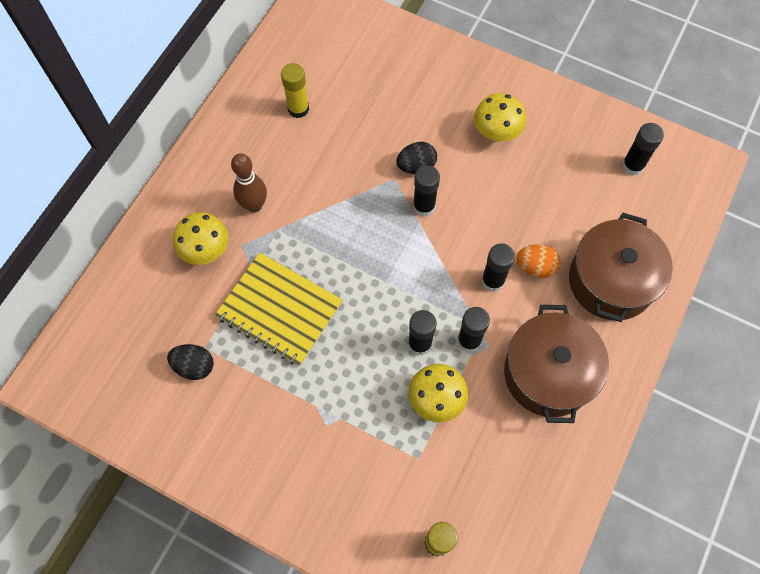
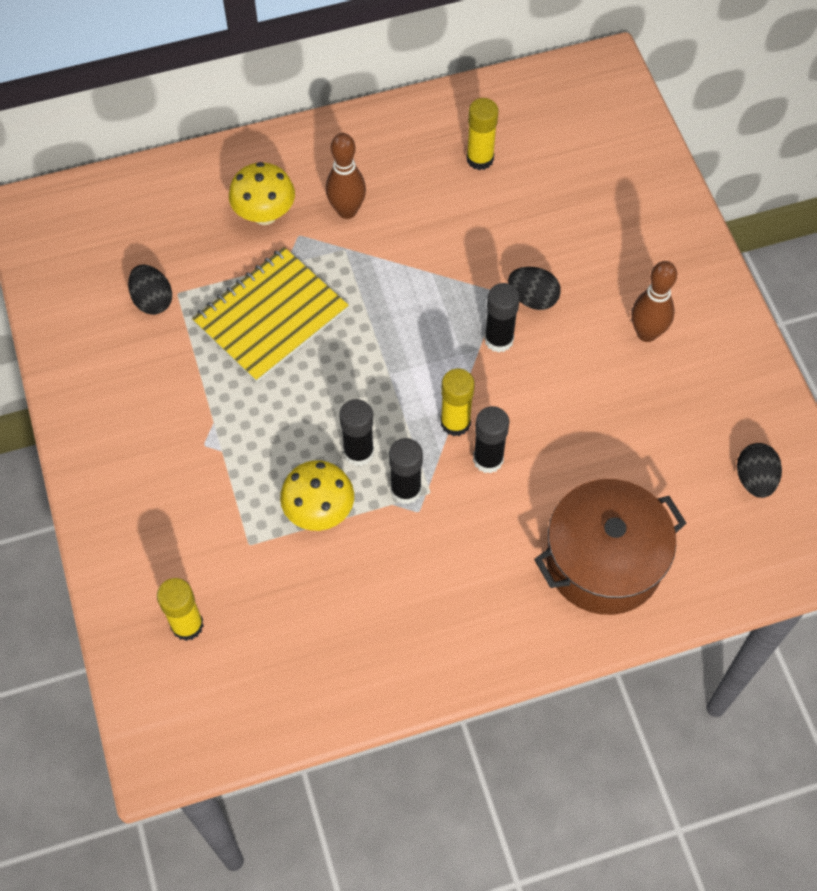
camera: 45 degrees right, 5 degrees down
(279, 310) = (271, 317): yellow notebook -> yellow notebook turned 60 degrees clockwise
(453, 276) = (455, 423): none -> yellow glue stick
(496, 133) = (646, 333): yellow mushroom -> brown bowling pin
(535, 267) = (543, 483): orange egg -> none
(548, 373) = (446, 584): brown pot -> none
(632, 166) = (754, 479): black glue stick -> black egg

